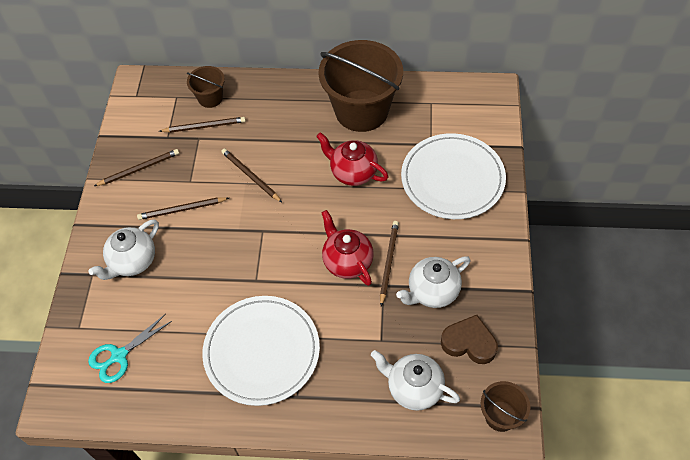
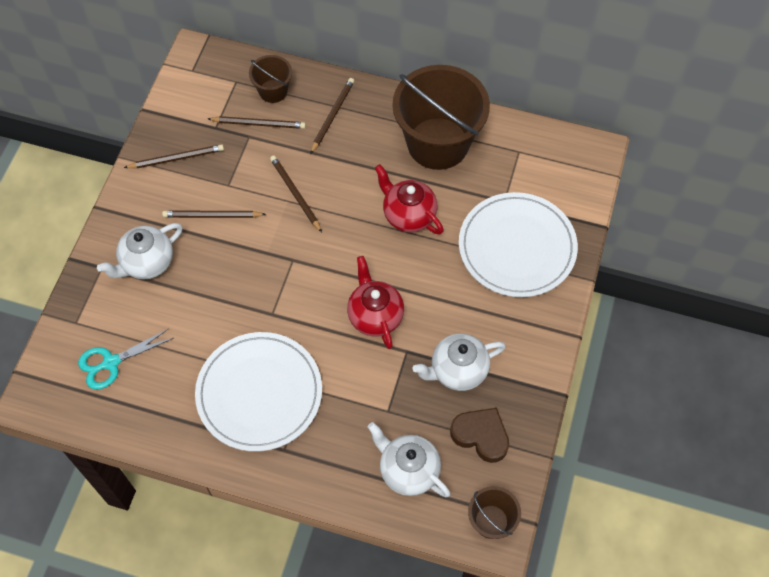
camera: 10 degrees right, 5 degrees up
(388, 262) = (419, 327): brown pencil -> brown pencil (332, 116)

